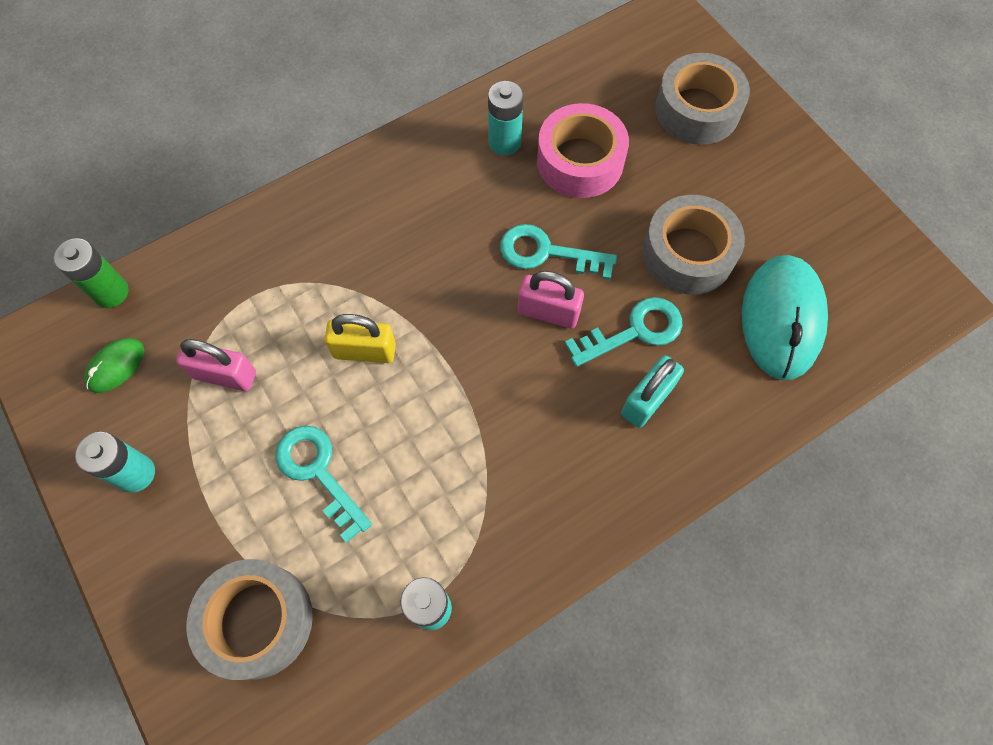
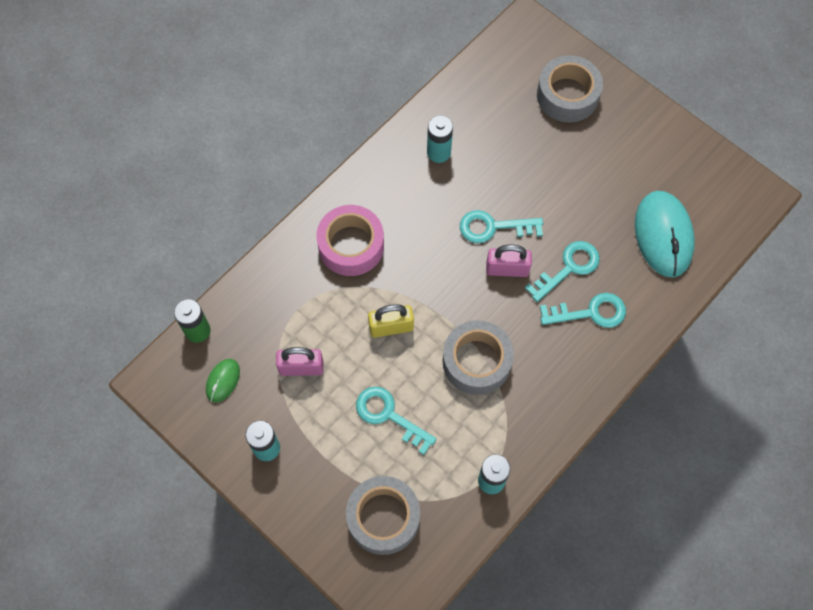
camera: 15 degrees left, 0 degrees up
(580, 161) = (496, 154): pink tape -> pink tape (351, 245)
(647, 400) = (590, 312): turquoise padlock -> turquoise key
(688, 253) = (589, 204): grey tape -> grey tape (476, 361)

